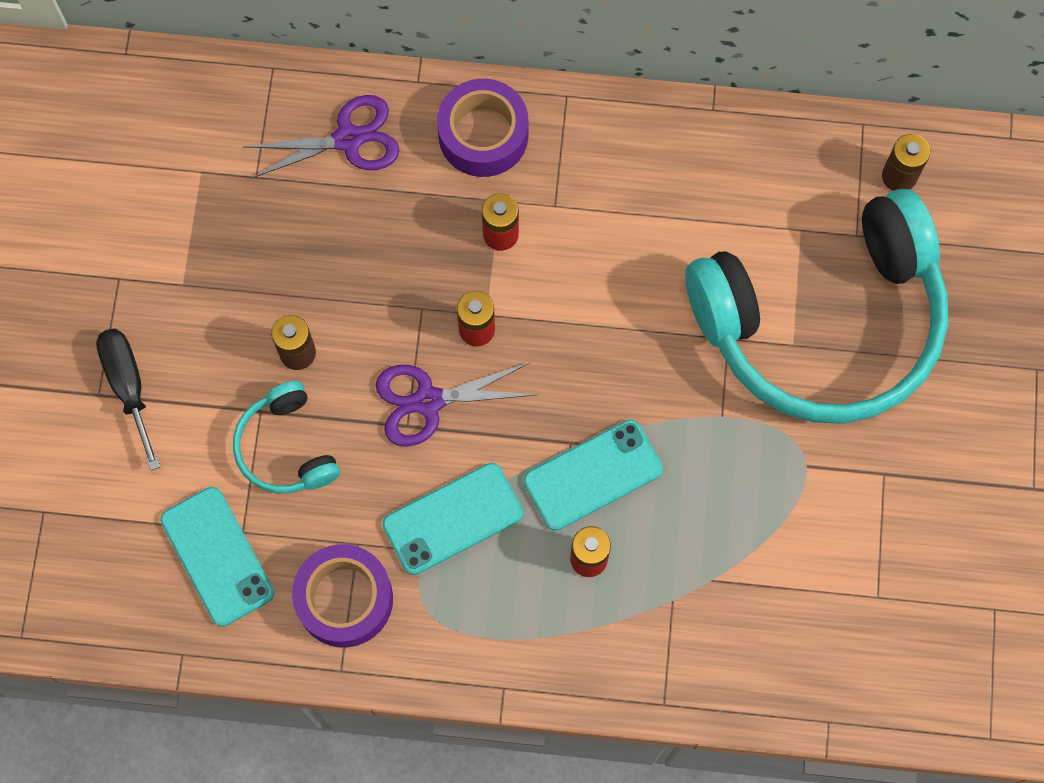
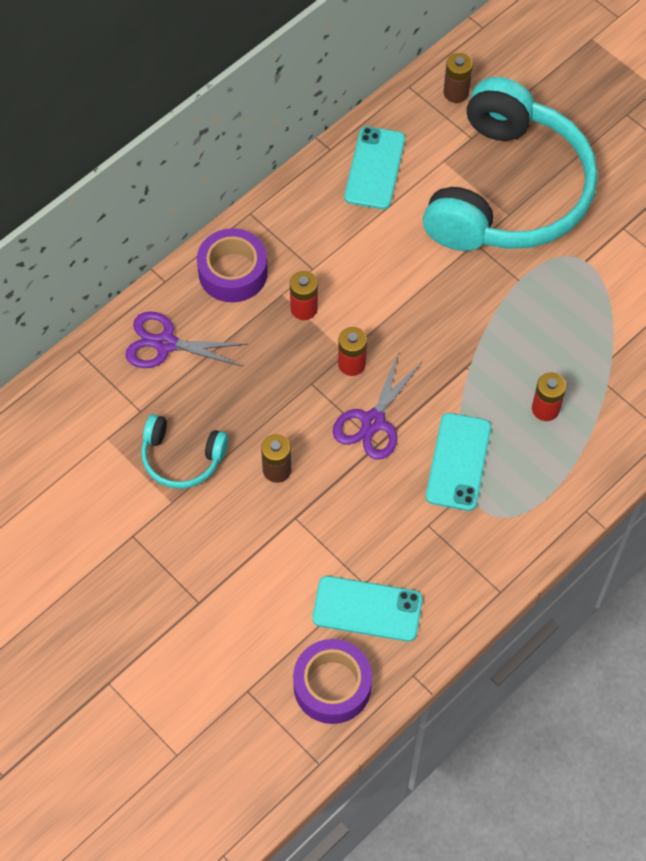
camera: 50 degrees left, 10 degrees down
(128, 387) = (210, 581): black screwdriver -> none
(286, 448) = (332, 520): turquoise headphones -> turquoise headphones (182, 458)
(344, 599) = (457, 557): purple tape -> purple tape (332, 686)
(348, 139) = (165, 344): purple scissors -> purple scissors turned 105 degrees counterclockwise
(593, 475) = (496, 369): turquoise phone -> turquoise phone (375, 168)

